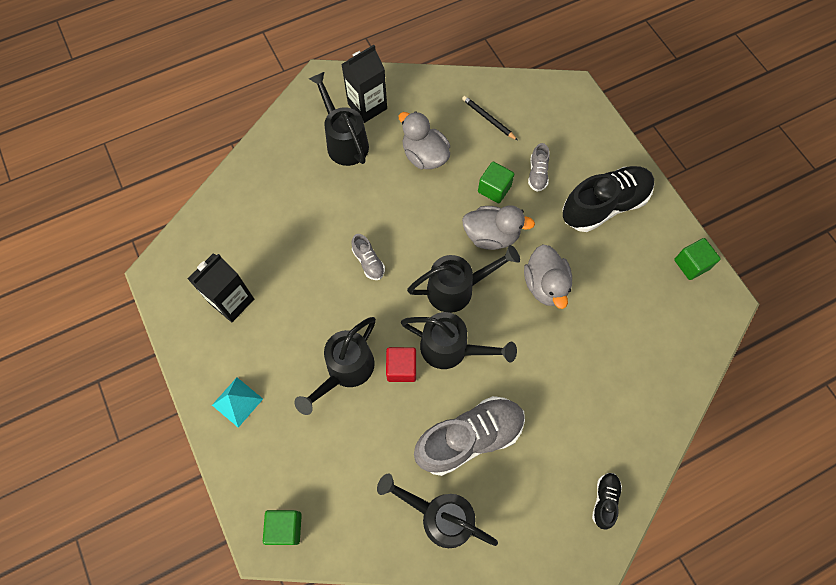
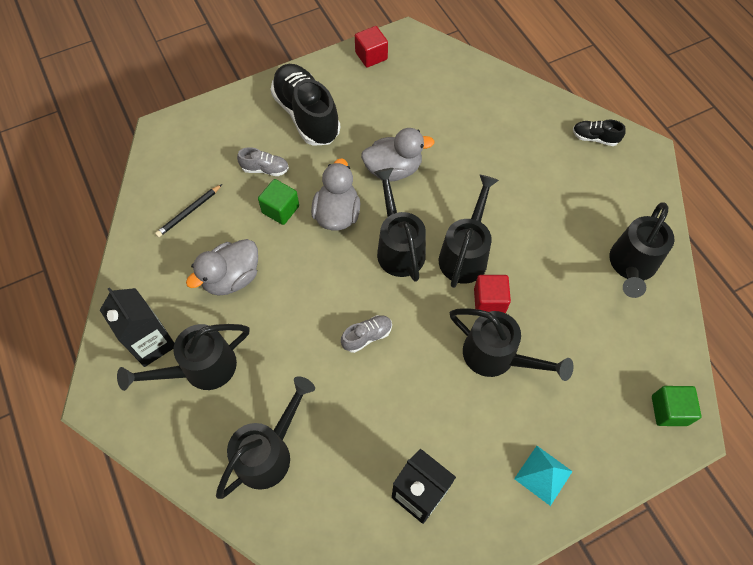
camera: 90 degrees left, 5 degrees down
(274, 193) = (269, 452): none -> black watering can
(469, 438) = (554, 240): grey shoe -> none
(691, 264) = (371, 56): green cube -> red cube

